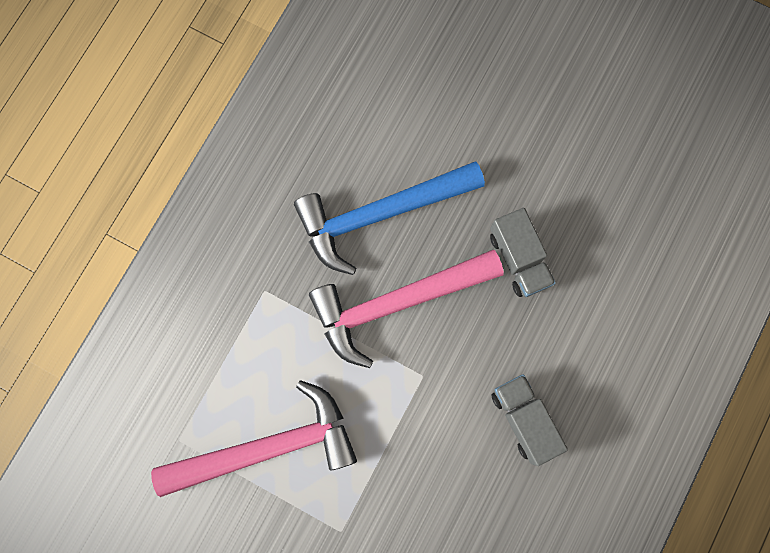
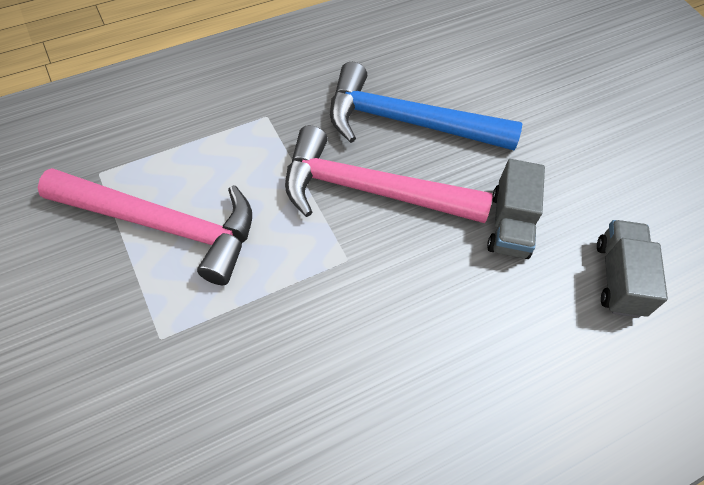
camera: 30 degrees right, 20 degrees down
(524, 419) = (418, 361): grey truck -> grey truck (619, 278)

